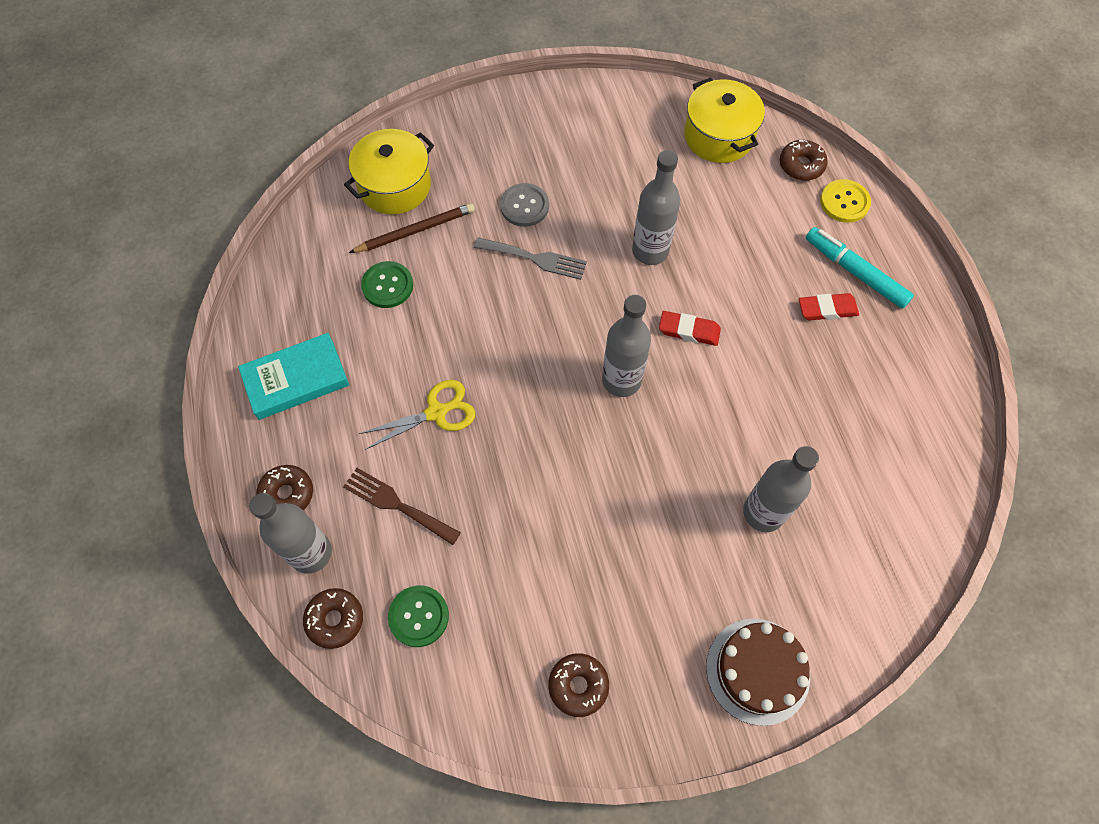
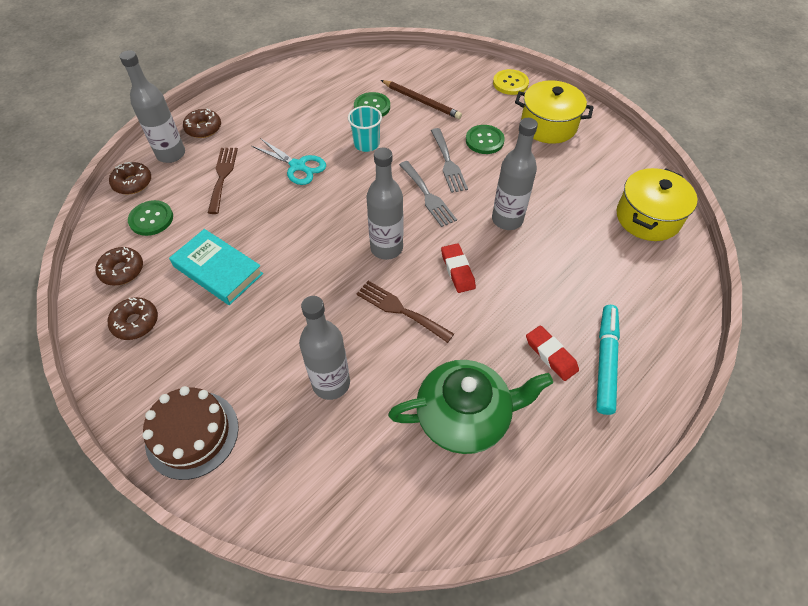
camera: 60 degrees right, 10 degrees down
(296, 379) = (280, 99): turquoise book -> turquoise book (218, 270)
(395, 186) = (446, 79): yellow pot -> yellow pot (548, 125)
(436, 412) = (297, 166): yellow scissors -> turquoise scissors
(449, 322) = (366, 144): none -> turquoise cup
(524, 206) = (484, 140): grey button -> green button
(572, 303) = (428, 196): none -> grey fork
(709, 408) = (400, 310): none -> brown fork
(801, 165) = (675, 281): brown donut -> brown donut (122, 270)
(844, 202) = (668, 326): yellow button -> yellow button (510, 83)
(855, 414) = (464, 417): none -> green teapot

